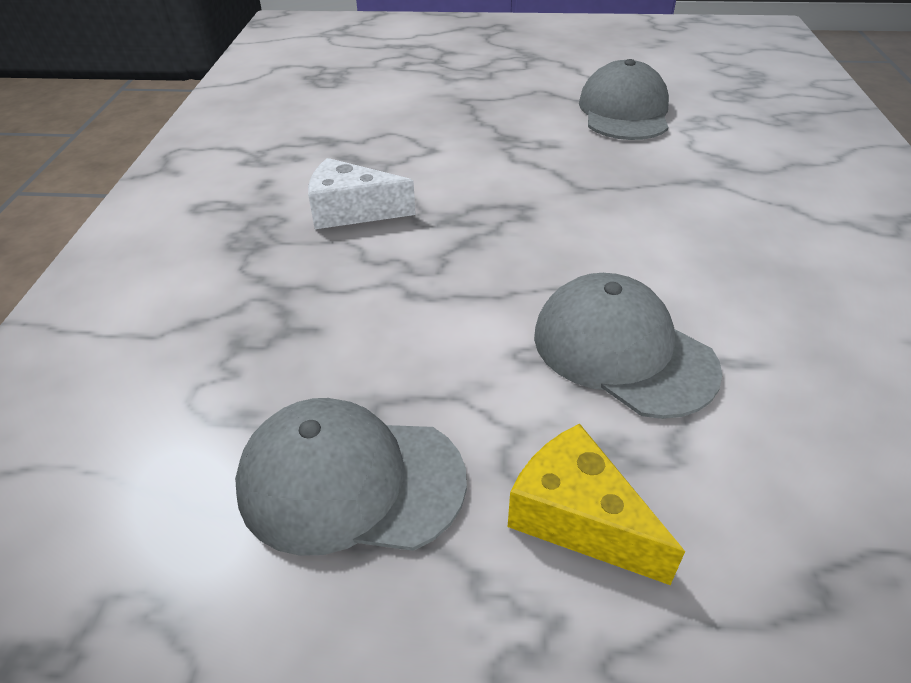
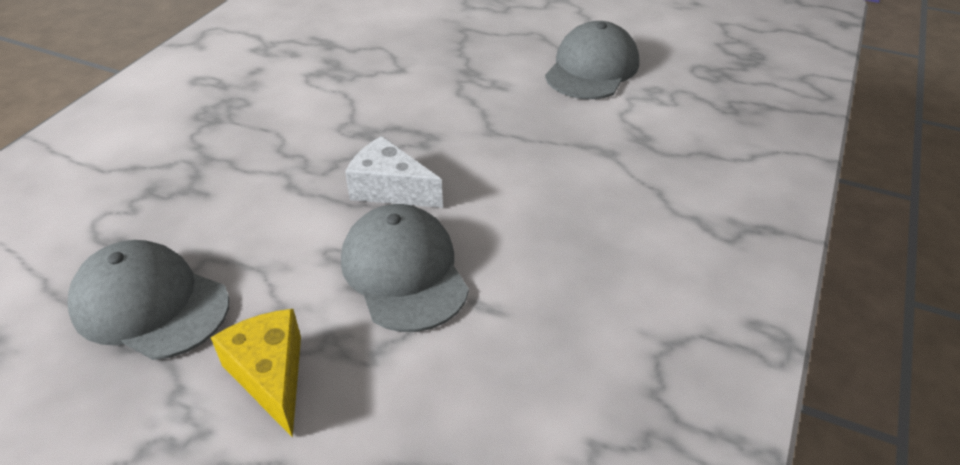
camera: 20 degrees right, 0 degrees up
(351, 211) = (299, 109): white cheese -> white cheese (390, 189)

